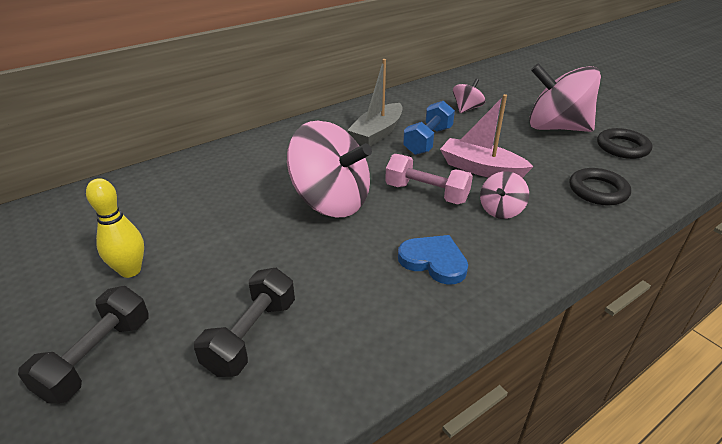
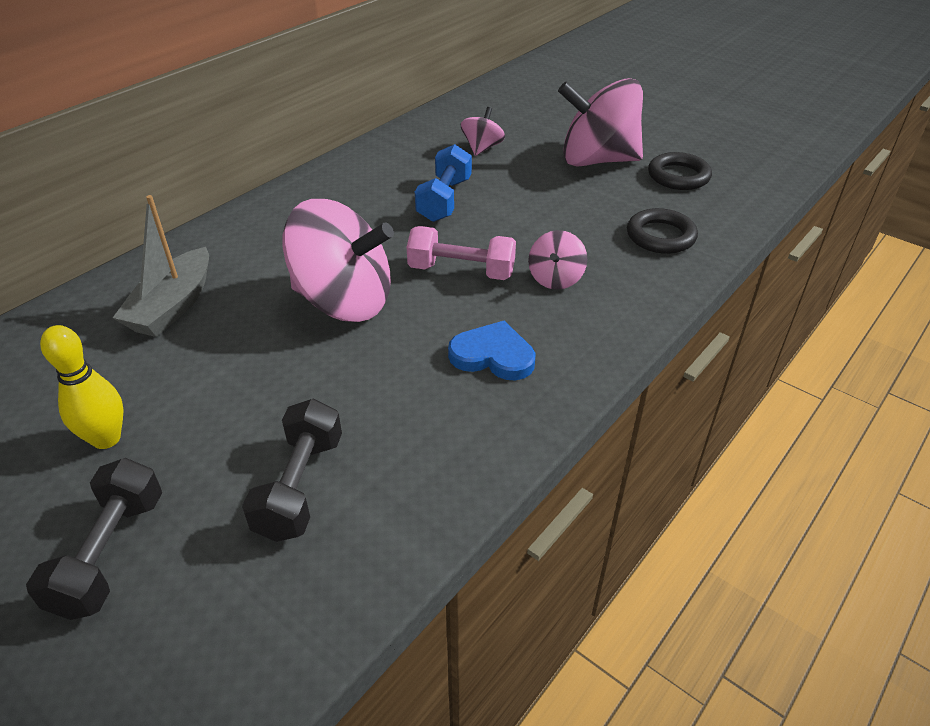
camera: 15 degrees left, 5 degrees up
(377, 133) = (375, 198): grey boat -> grey boat (173, 306)
(481, 169) = (519, 229): pink boat -> none

